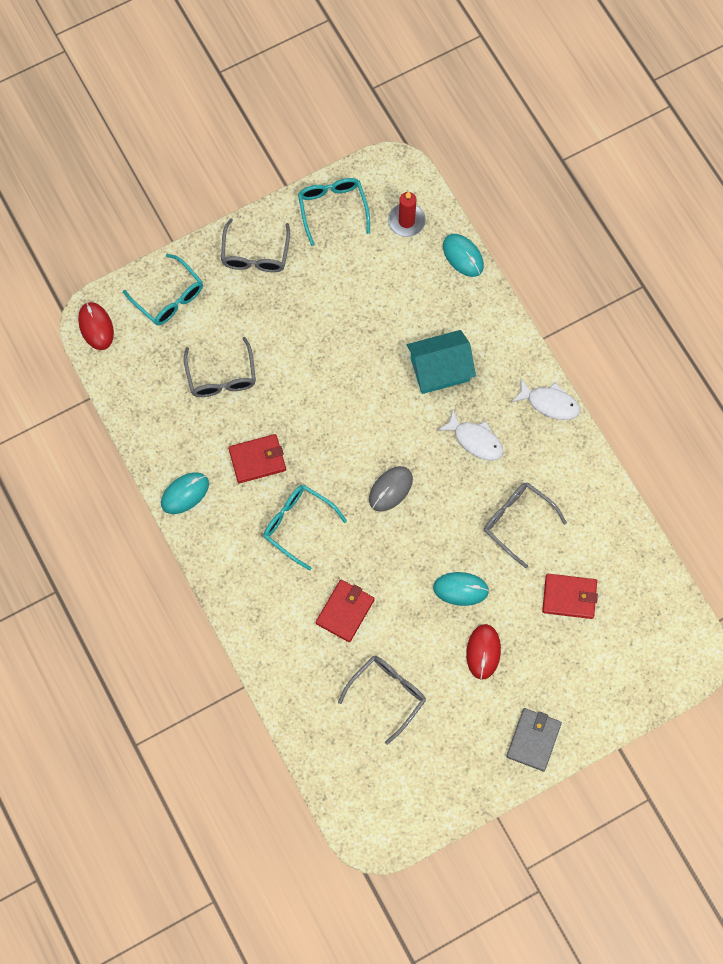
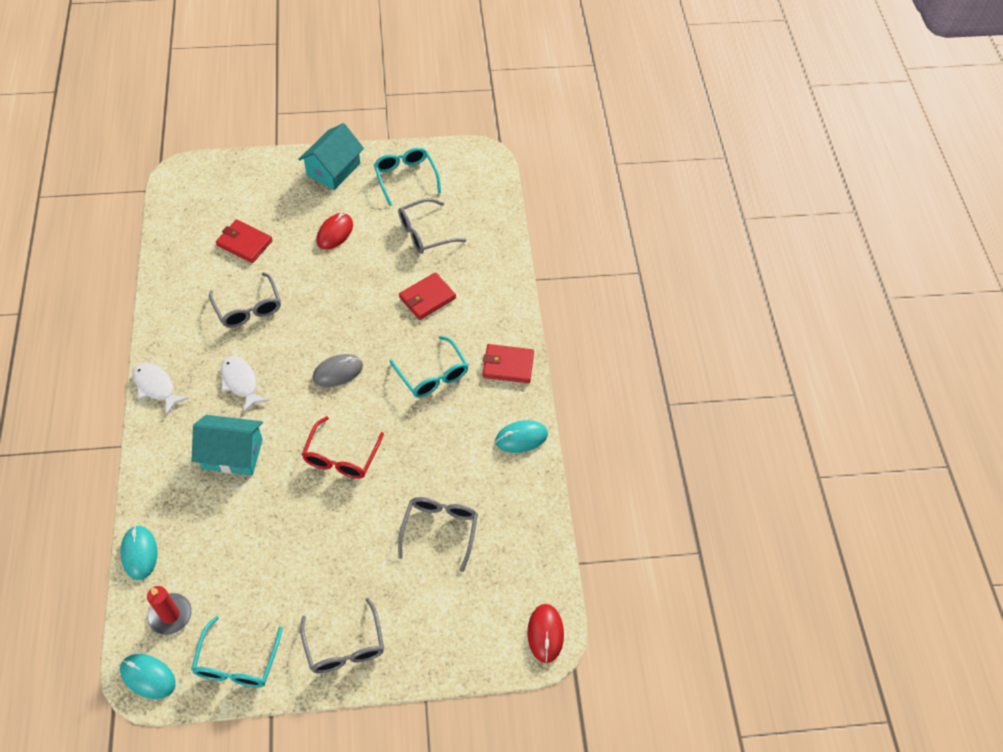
camera: 160 degrees left, 15 degrees down
(168, 297) = (456, 635): turquoise glasses -> turquoise glasses (406, 178)
(255, 254) = (344, 645): grey glasses -> grey glasses turned 135 degrees clockwise
(257, 459) = (442, 441): red wallet -> red wallet (508, 365)
(341, 407) = (341, 456): none -> red glasses
(460, 589) = (325, 279): turquoise mouse -> turquoise mouse (148, 677)
(533, 740) = (333, 169): grey wallet -> turquoise house

